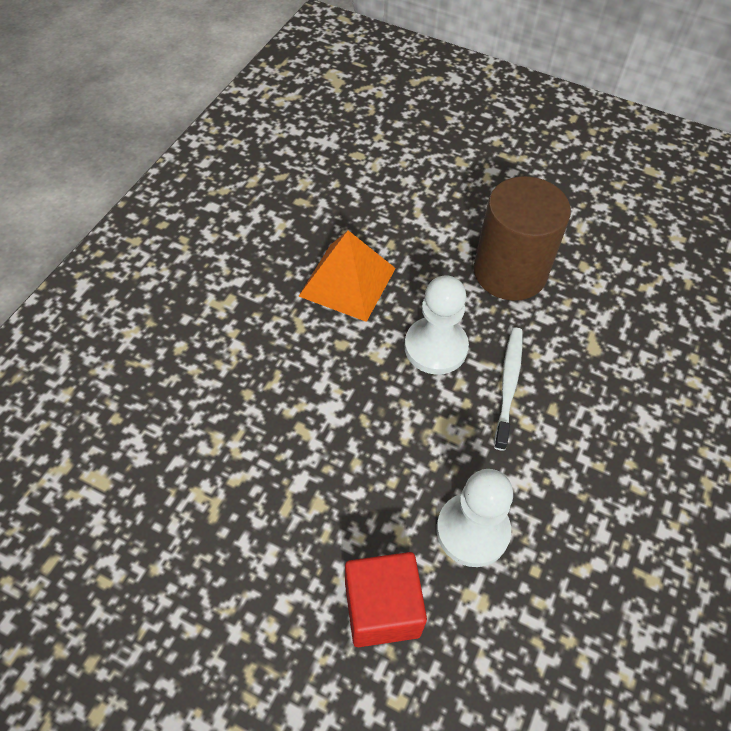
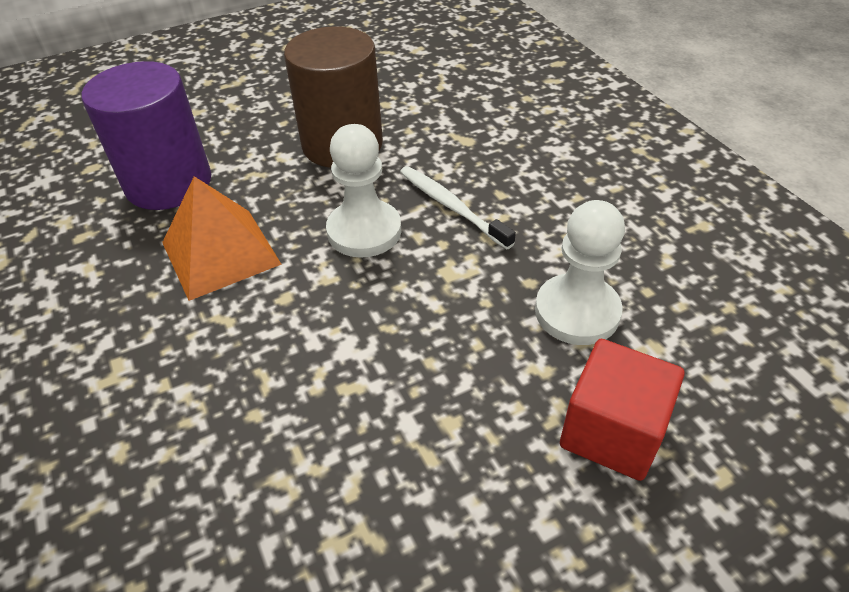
camera: 50 degrees left, 10 degrees down
(380, 205) = (168, 183): none -> purple cylinder

